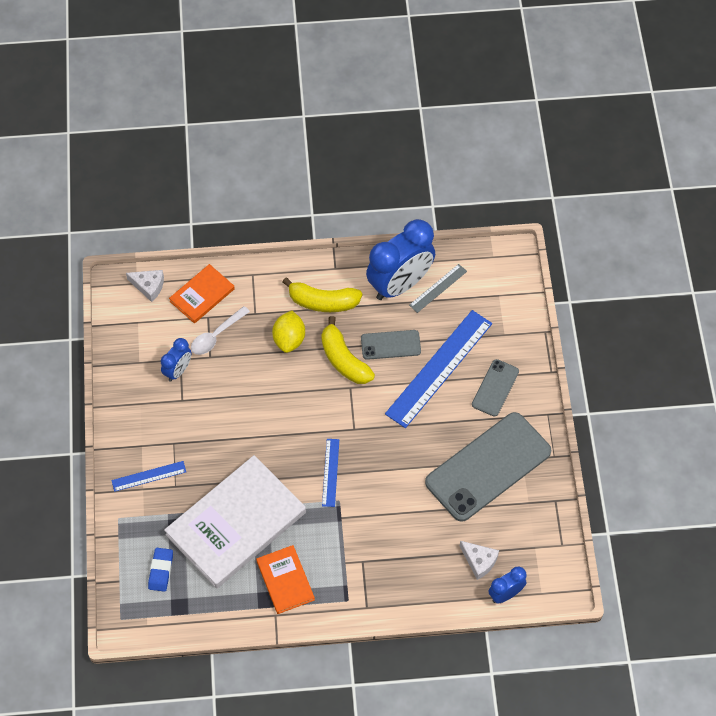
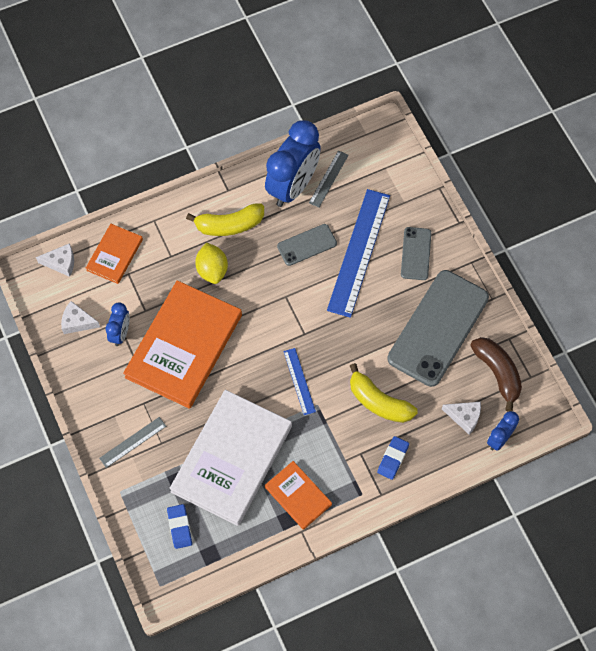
camera: 20 degrees left, 5 degrees up
(142, 347) = (77, 322): none -> white cheese
(149, 476) = (133, 442): blue ruler -> grey ruler
(216, 335) = (143, 288): white spoon -> none
(233, 402) = (184, 346): none -> orange book
(344, 360) = (270, 272): yellow banana -> yellow banana (379, 402)
(392, 577) = (393, 459): none -> blue eraser
(530, 530) = (497, 373): none -> brown banana

